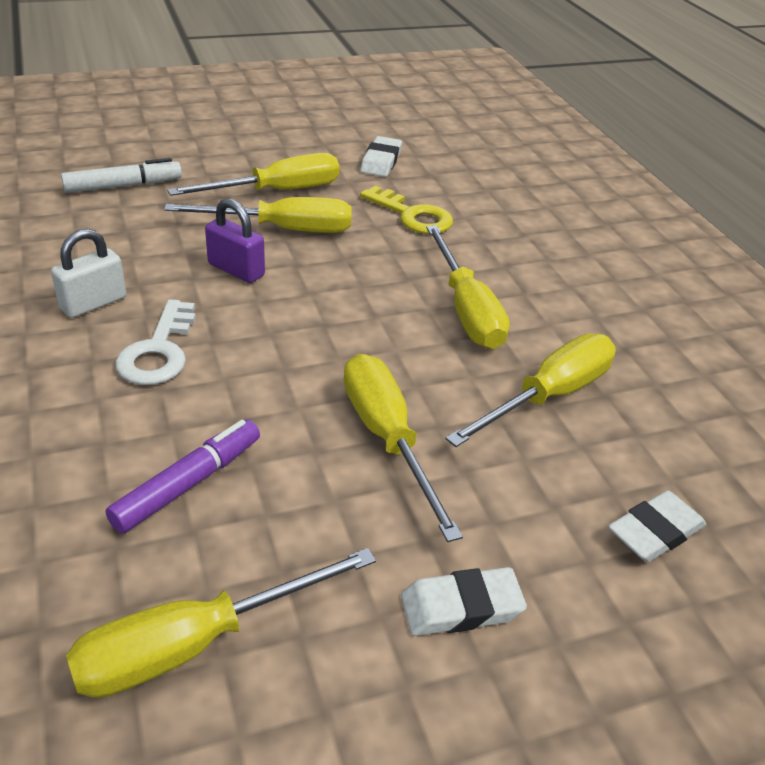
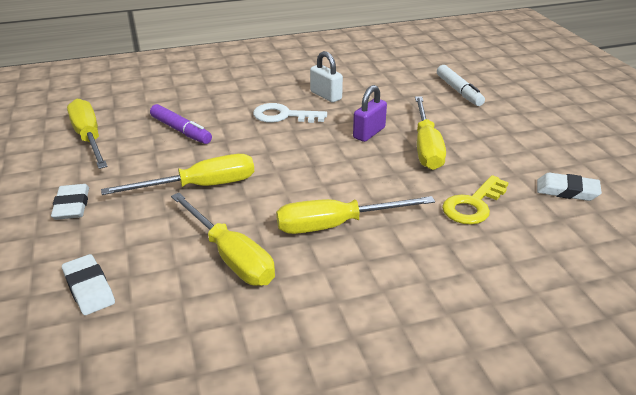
camera: 95 degrees right, 5 degrees down
(277, 191) = (481, 143): yellow screwdriver -> none

